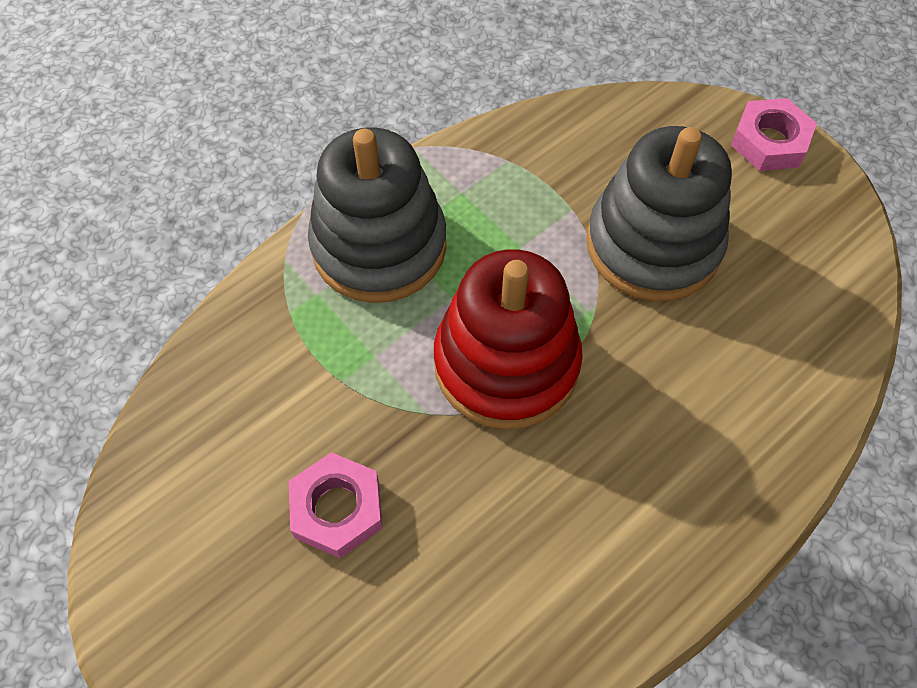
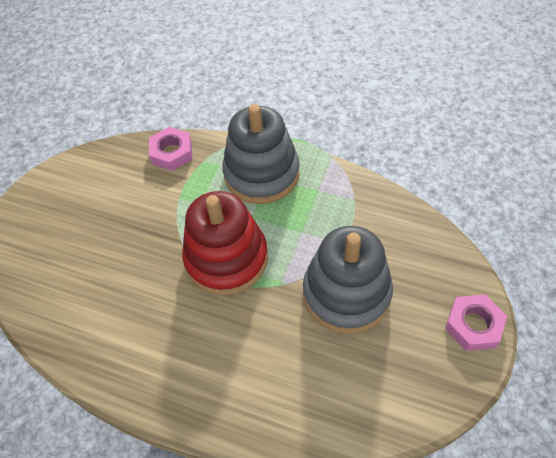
camera: 65 degrees right, 5 degrees down
(337, 509) = (114, 229): pink nut -> pink nut (172, 152)

